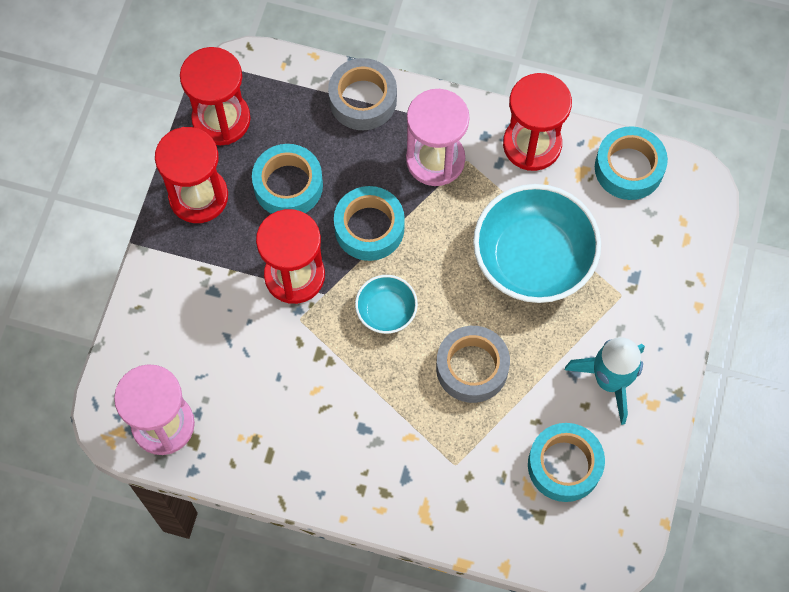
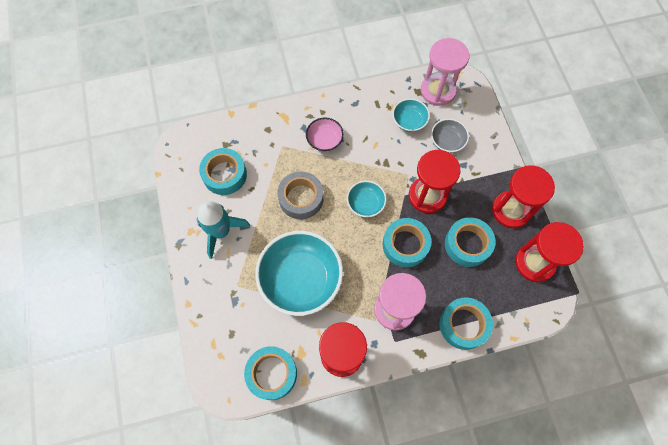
camera: 150 degrees right, 0 degrees up
(209, 337) = (447, 141): none -> grey bowl
(241, 399) = (409, 121): none -> turquoise bowl
(363, 99) = (463, 325): grey tape -> turquoise tape
(386, 439) = (324, 140): none -> pink bowl

